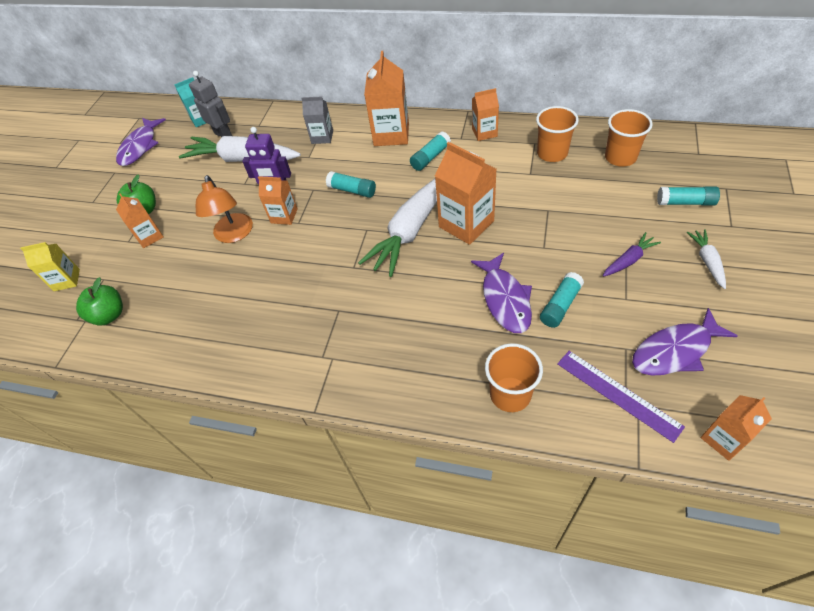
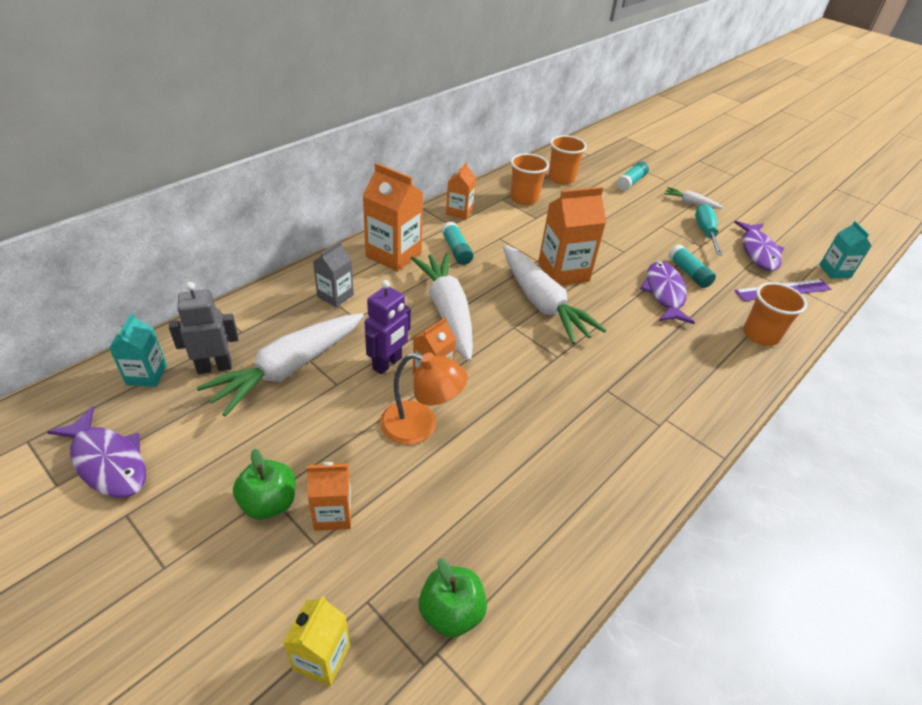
camera: 70 degrees left, 10 degrees down
(352, 190) = (447, 312): turquoise glue stick -> white carrot
(505, 299) = (664, 293): purple fish -> purple fish turned 105 degrees counterclockwise
(629, 260) = (666, 227): purple carrot -> none
(658, 293) = (705, 232): none -> turquoise screwdriver
(723, 439) = (834, 271): orange carton -> turquoise carton

